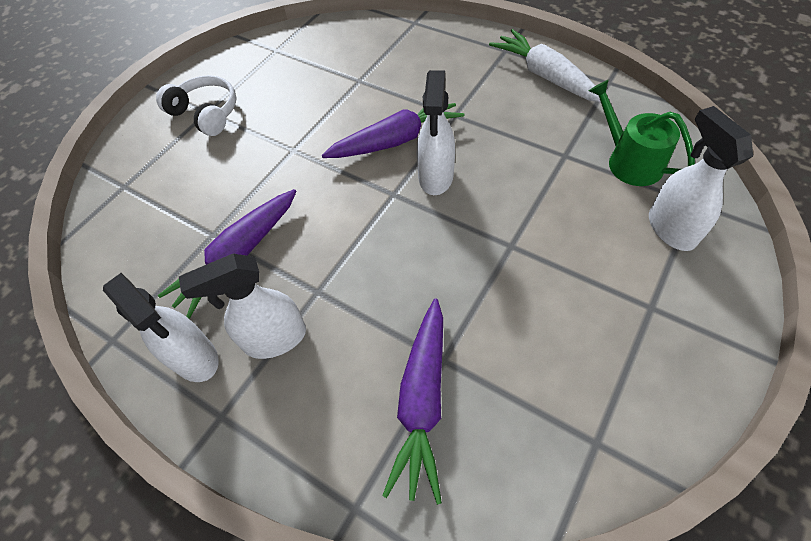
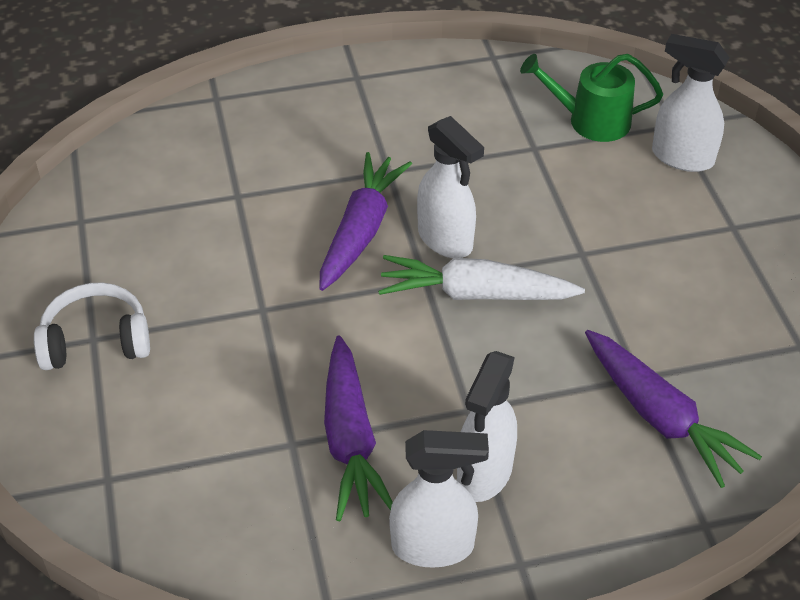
camera: 50 degrees left, 10 degrees down
(545, 76) = (429, 83): white carrot -> white carrot (475, 294)

